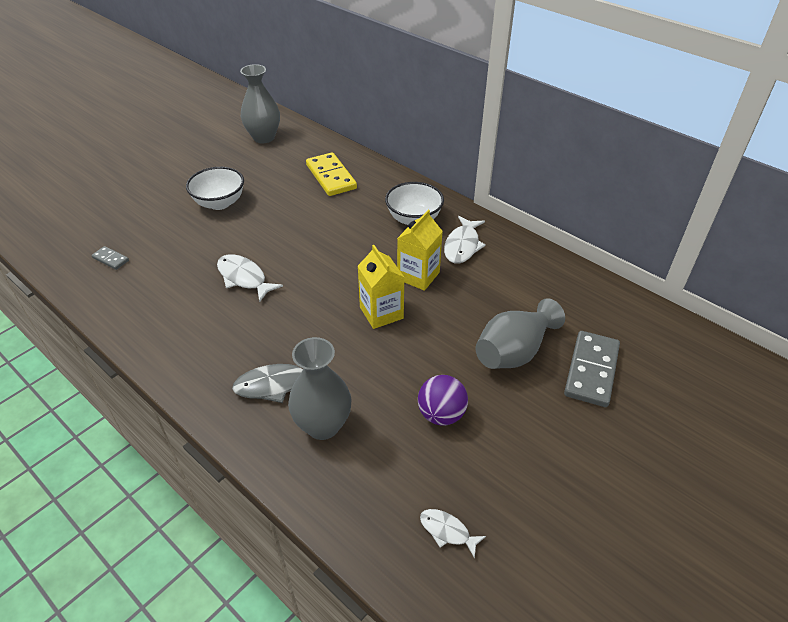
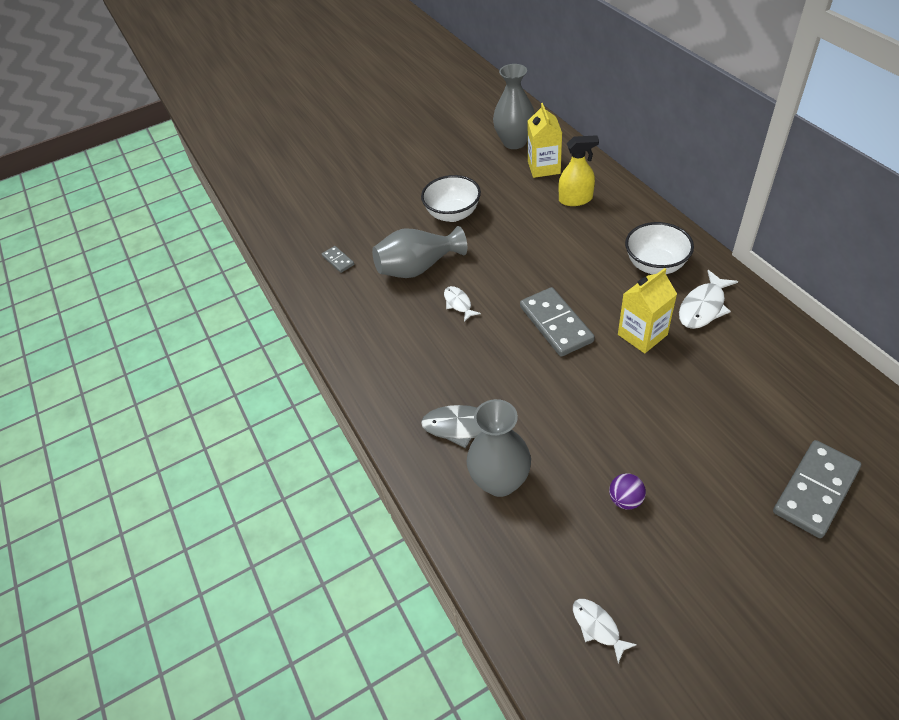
camera: 25 degrees right, 5 degrees up
(244, 278) = (458, 303): white fish -> white fish, size x0.61
(331, 177) = (575, 199): yellow domino -> yellow spray bottle
(340, 280) = (555, 324): none -> grey domino
(381, 313) = (590, 370): yellow carton -> yellow carton (544, 167)
(441, 414) = (625, 499): purple ball -> purple ball, size x0.66
(514, 352) = (728, 447): grey vase -> grey vase (418, 268)

